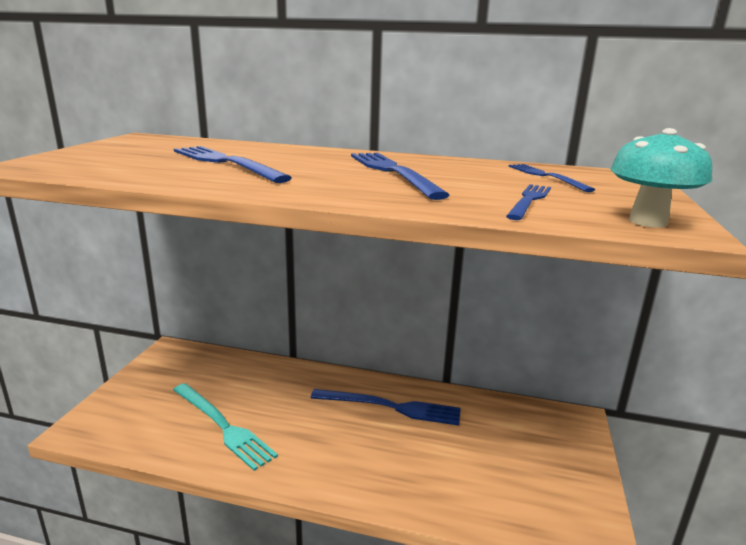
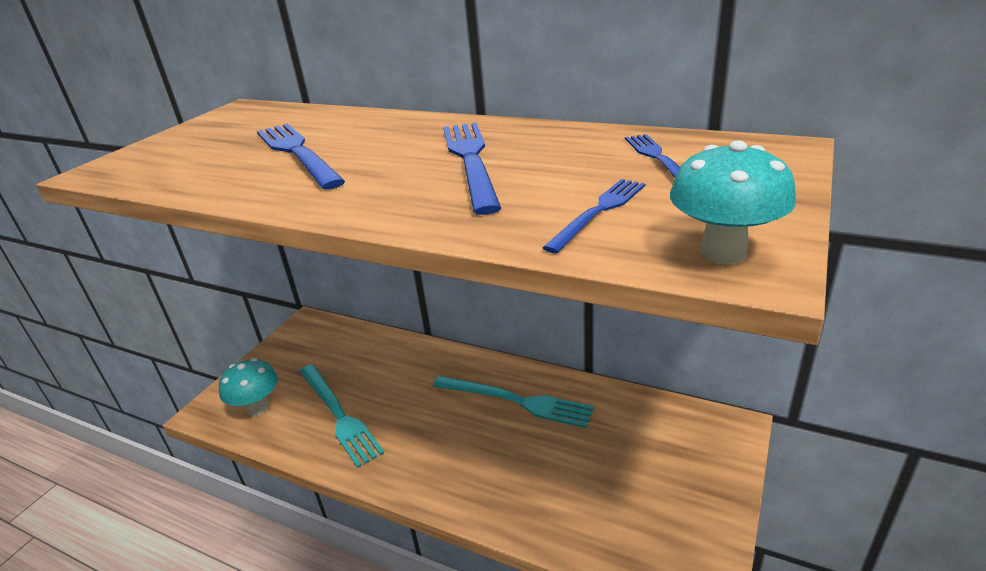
camera: 15 degrees right, 10 degrees up
(134, 424) = (258, 408): none -> turquoise mushroom
(391, 407) = (516, 401): blue fork -> turquoise fork

